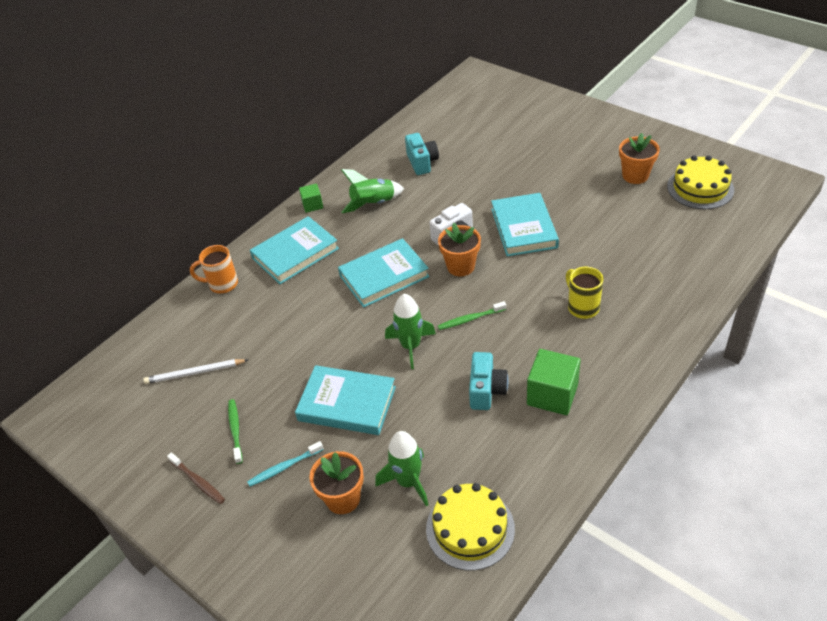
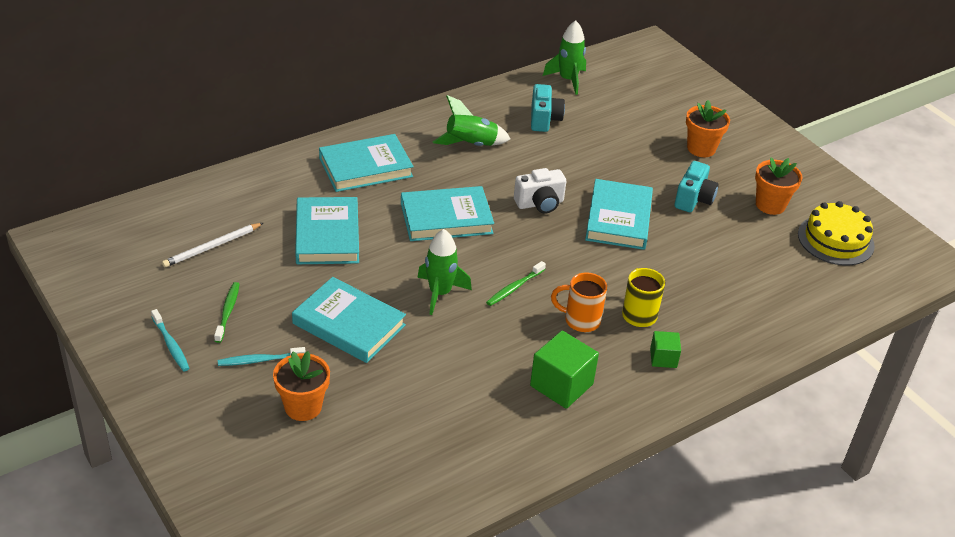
camera: 10 degrees right, 5 degrees down
(194, 373) = (212, 247): white pencil -> white pencil turned 45 degrees counterclockwise
(198, 481) = (171, 345): brown toothbrush -> turquoise toothbrush
(222, 284) = (277, 173): orange mug -> orange mug (580, 320)
(290, 326) = (327, 235): none -> turquoise book
(312, 205) = (406, 126): green cube -> green cube (663, 358)
(408, 482) = (374, 414): green rocket -> green rocket (568, 80)
(460, 266) = (531, 234): orange flower pot -> orange flower pot (701, 148)
(470, 319) = (514, 288): green toothbrush -> green toothbrush turned 45 degrees counterclockwise
(470, 528) = (414, 475): yellow cake -> none
(486, 390) = (496, 359): turquoise camera -> turquoise camera (694, 199)

